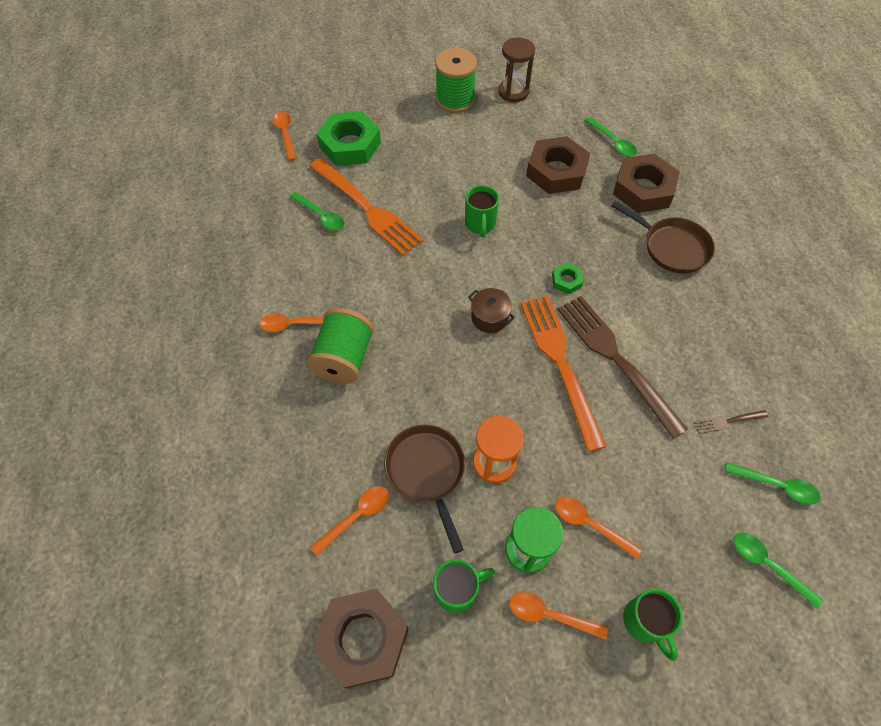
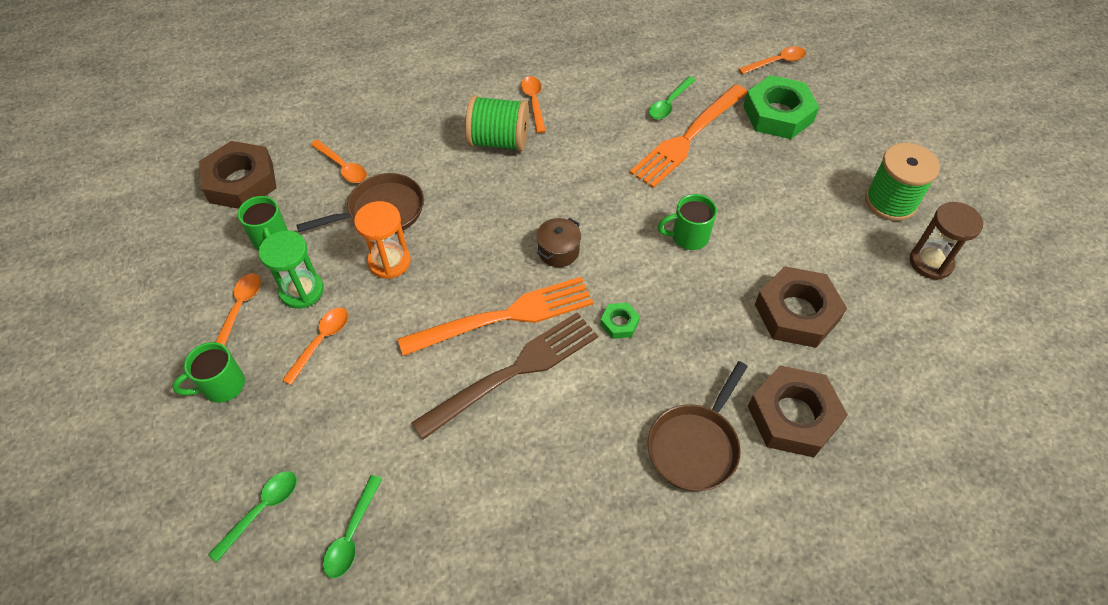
camera: 85 degrees right, 5 degrees down
(613, 142) = (874, 382): green spoon -> none
(727, 421) = (435, 488): brown fork -> none

